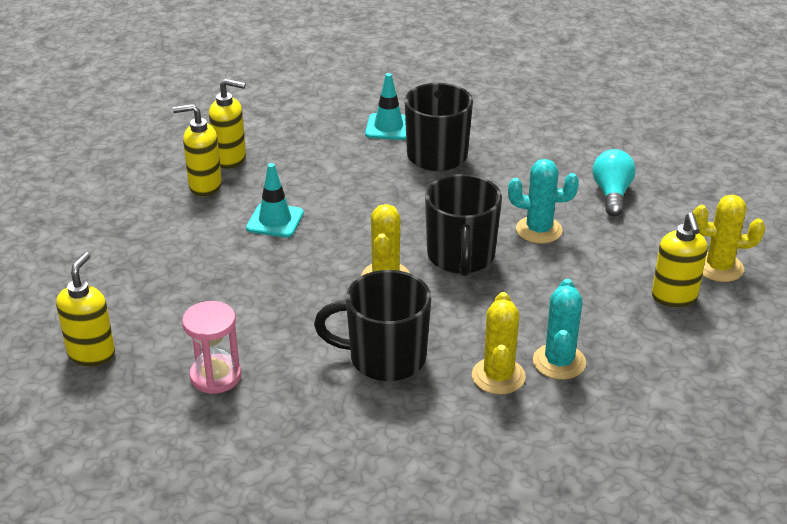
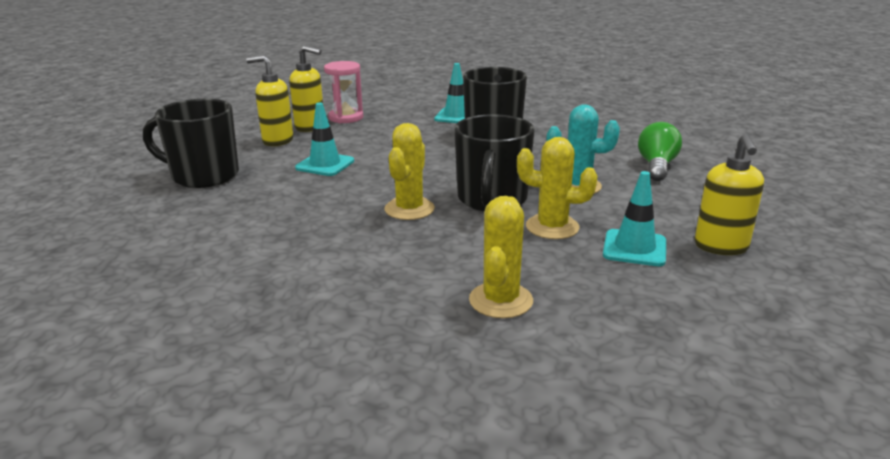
camera: 10 degrees right, 10 degrees down
(92, 354) = (82, 244): yellow soap dispenser -> none
(215, 376) = (189, 273): pink hourglass -> pink hourglass (346, 118)
(385, 358) = (378, 273): black mug -> black mug (203, 176)
(559, 362) = (577, 293): turquoise cactus -> none
(601, 306) = (634, 248): none -> turquoise traffic cone
(612, 194) = (656, 166): turquoise light bulb -> green light bulb
(719, 267) = (773, 226): yellow cactus -> yellow cactus (552, 227)

